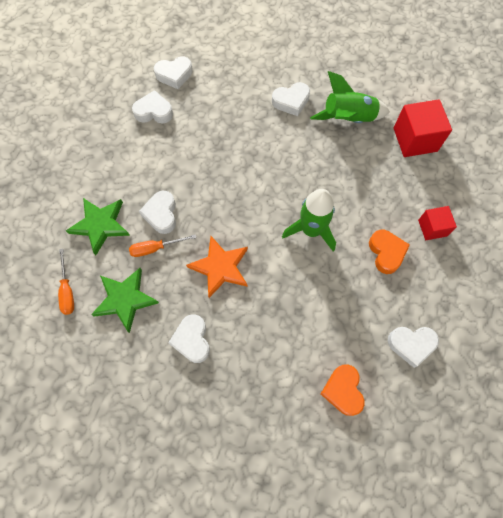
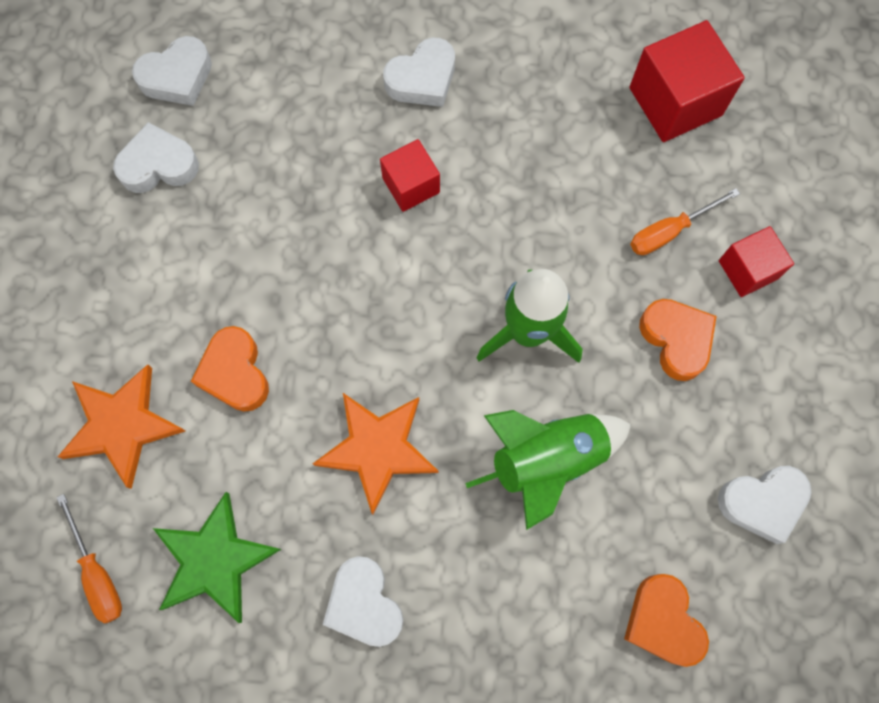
camera: 15 degrees left, 5 degrees up
(100, 225) = (122, 425): green star -> orange star
(155, 248) = (243, 443): orange screwdriver -> orange screwdriver (669, 231)
(161, 214) = (235, 373): white heart -> orange heart
(272, 148) = (411, 185): none -> red cube
(348, 119) = (541, 89): green rocket -> green rocket (547, 461)

